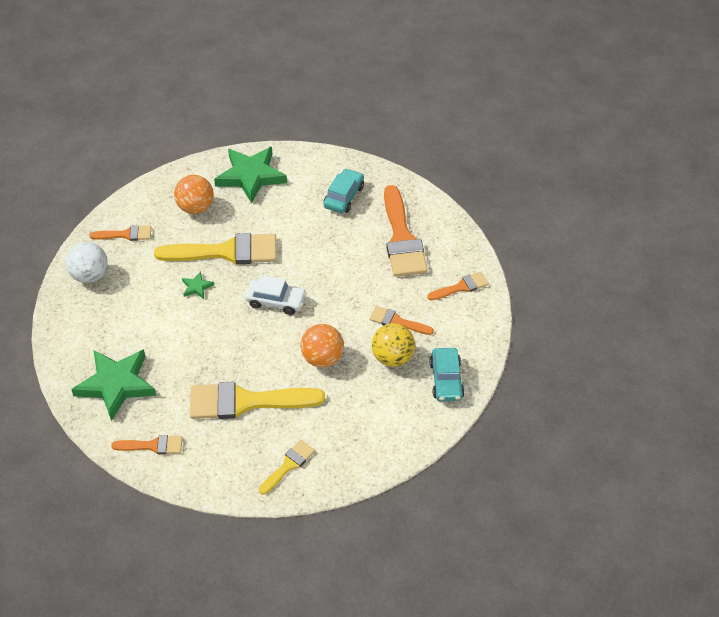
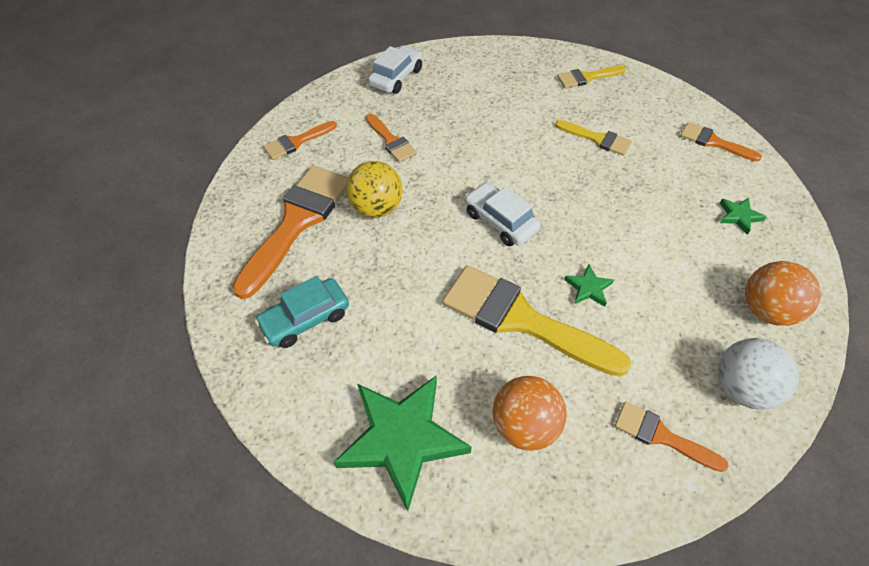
camera: 145 degrees left, 5 degrees up
(116, 384) = (739, 216): green star -> green star, size x0.43
(246, 402) = (597, 139): yellow brush -> yellow brush, size x0.51
(322, 358) = (493, 142): orange ball -> orange ball (766, 310)
(392, 357) = (425, 113): yellow ball -> yellow ball (377, 208)
(446, 380) = (396, 77): turquoise car -> white car
(461, 287) = (296, 142): orange brush -> orange brush turned 45 degrees counterclockwise

